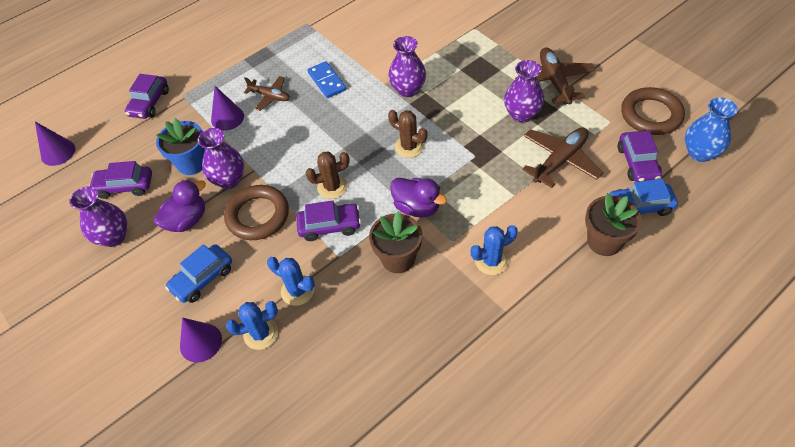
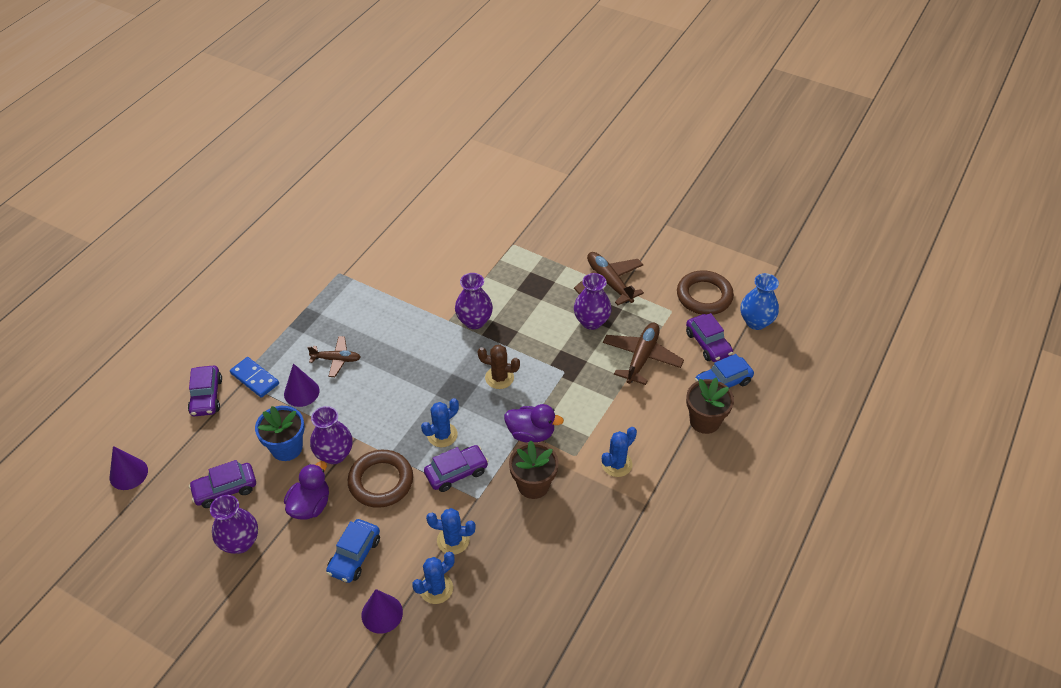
camera: 25 degrees left, 5 degrees down
(327, 81) = (389, 330): blue domino -> blue domino (255, 378)
(332, 187) = (442, 435): brown cactus -> blue cactus

